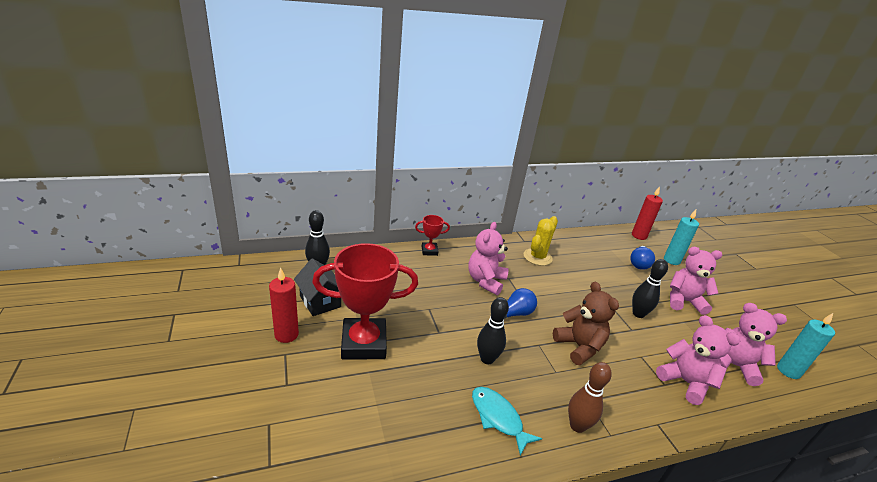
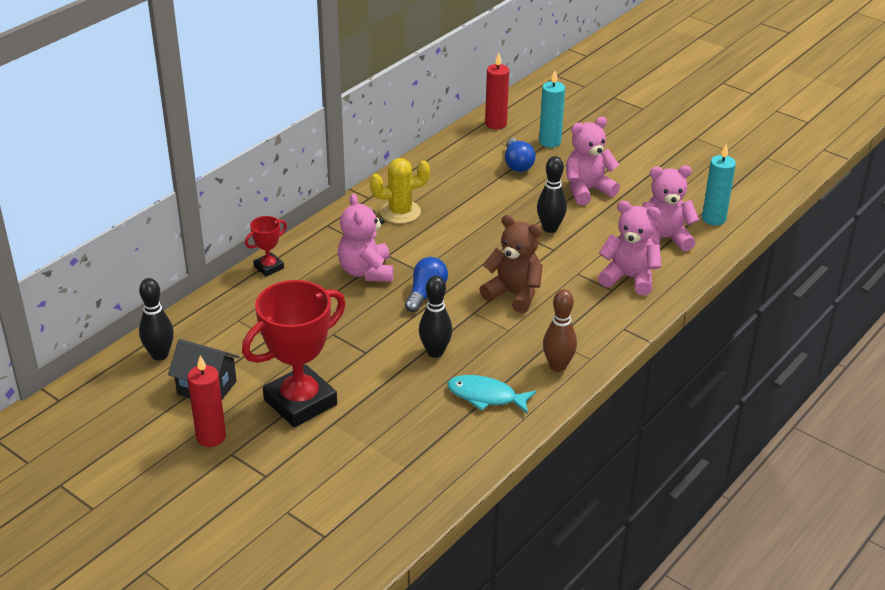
camera: 30 degrees left, 5 degrees up
(537, 257) = (400, 212): yellow cactus -> yellow cactus turned 75 degrees clockwise

